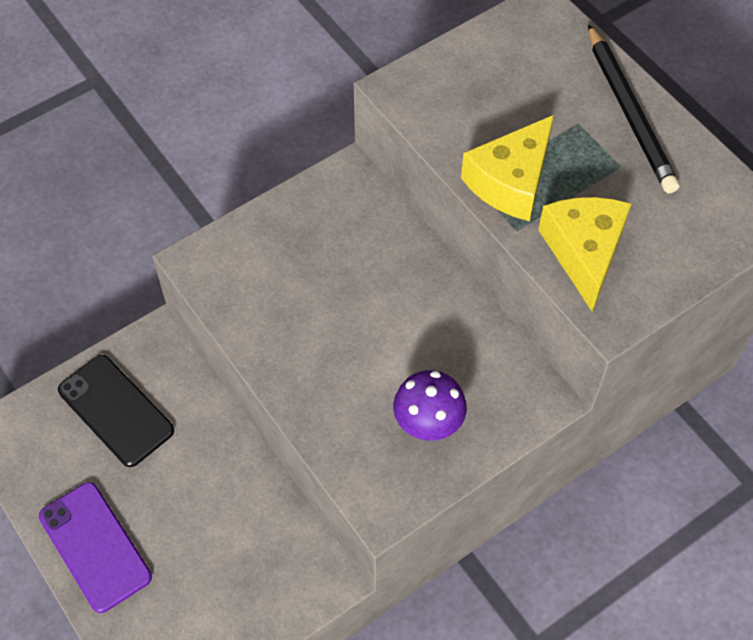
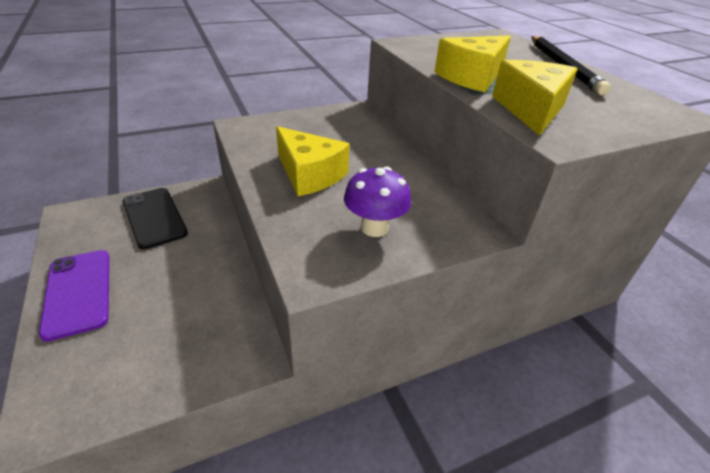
camera: 10 degrees right, 20 degrees down
(328, 347) = (309, 174): none -> yellow cheese

